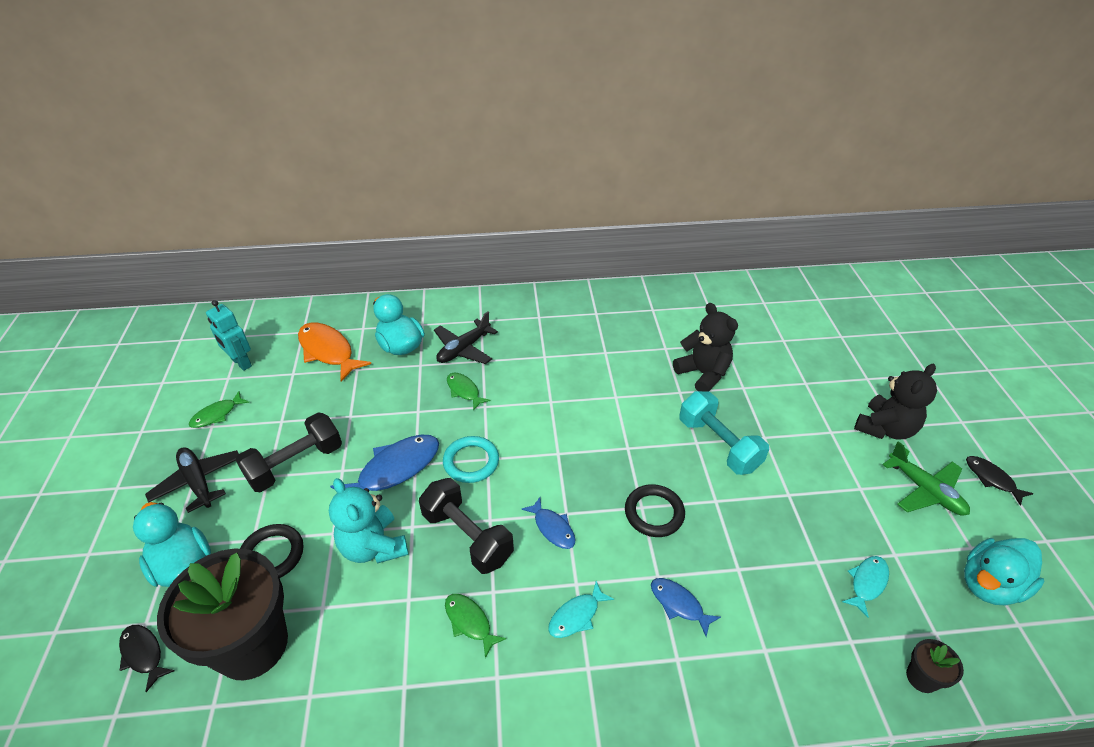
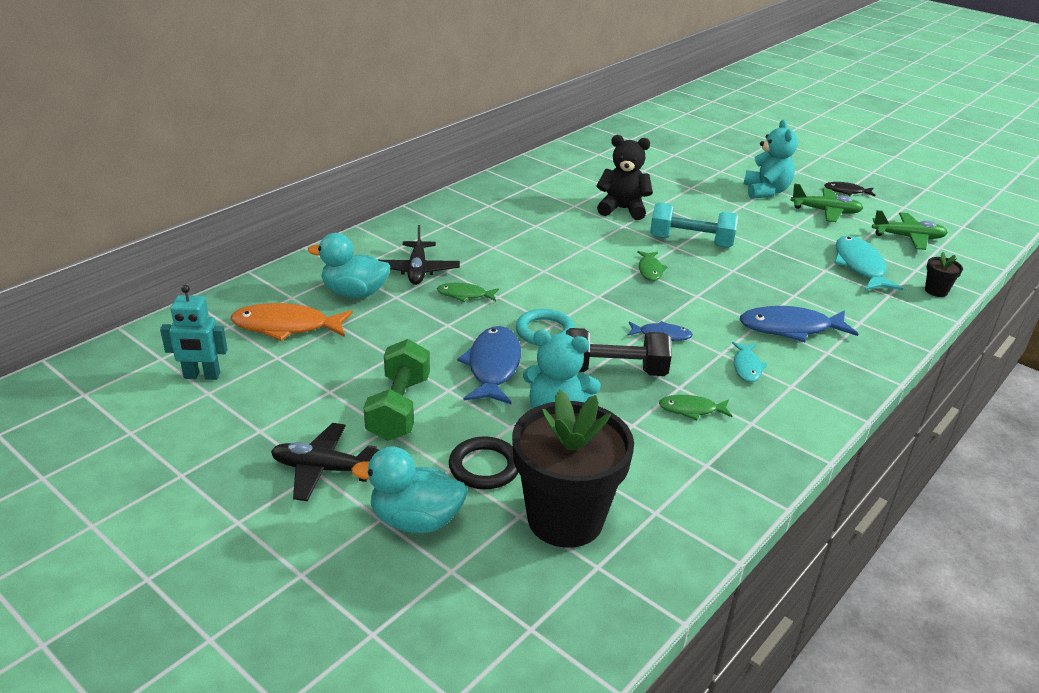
camera: 45 degrees left, 10 degrees down
(143, 654) = (486, 585): black fish -> none
(217, 414) = (250, 420): green fish -> green fish (650, 270)
(295, 464) = (399, 408): black dumbbell -> green dumbbell
(654, 513) = (709, 294): black ring -> none
(679, 604) = (790, 328): blue fish -> blue fish, size x1.80
(867, 583) = (860, 266): turquoise fish -> turquoise fish, size x1.80
(885, 428) = (766, 191): black teddy bear -> turquoise teddy bear
(989, 585) = (908, 237): turquoise duck -> green plane

